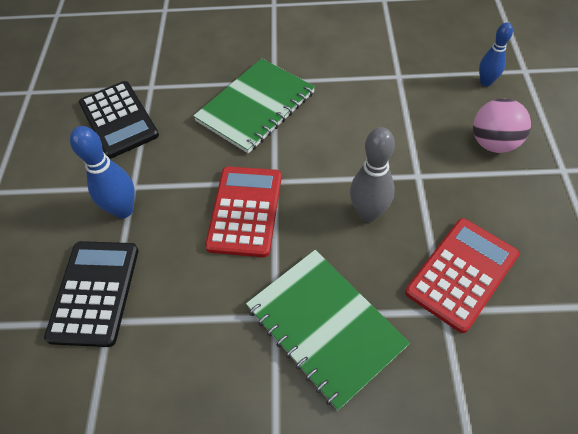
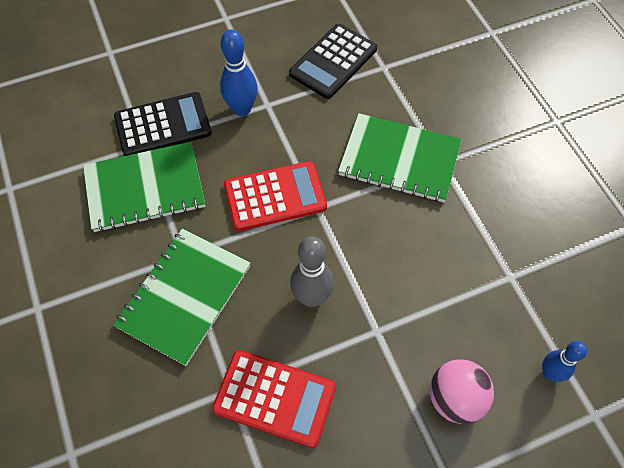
camera: 65 degrees right, 5 degrees up
(169, 334) = (145, 188): none -> green notebook

